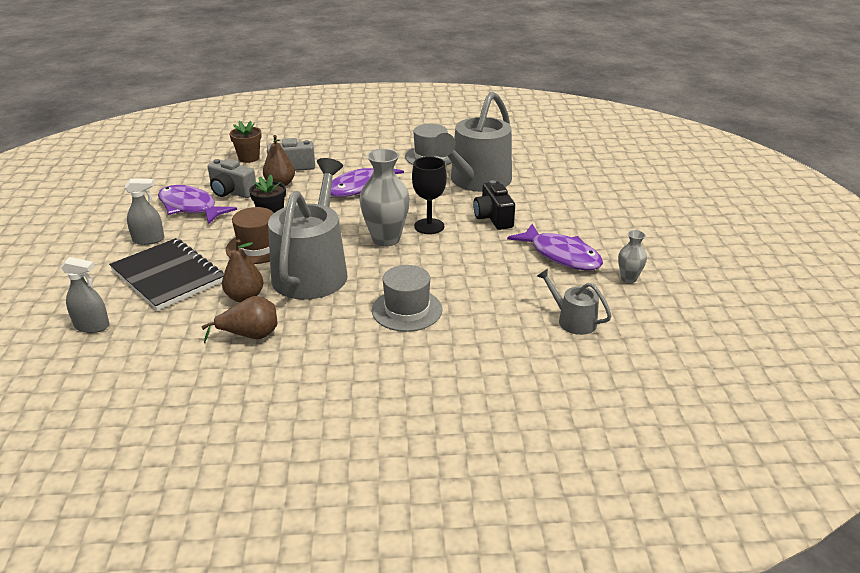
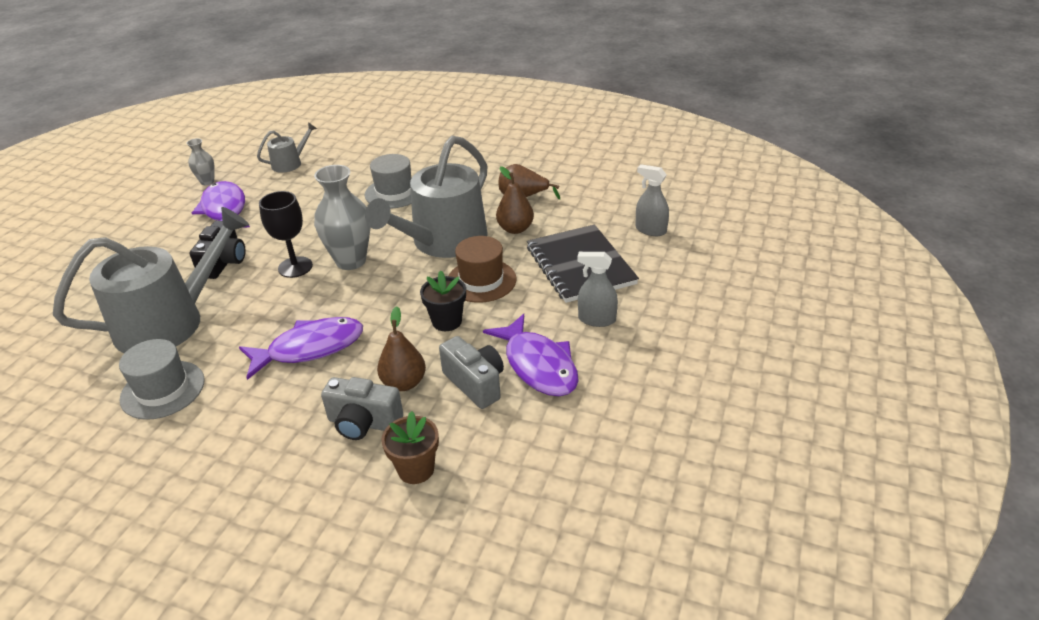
camera: 155 degrees left, 5 degrees up
(573, 320) = (290, 163): grey watering can -> grey watering can turned 105 degrees counterclockwise

